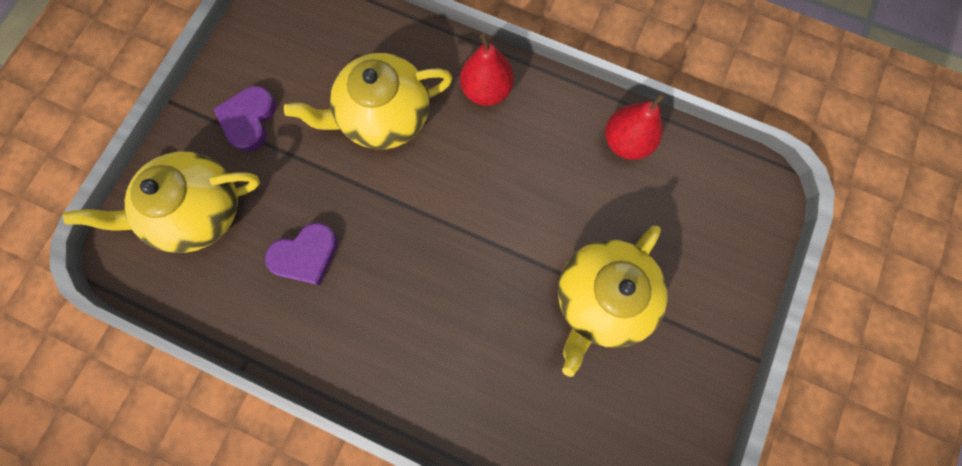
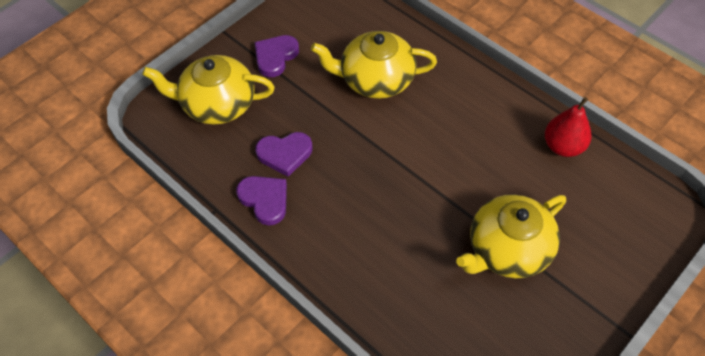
camera: 20 degrees right, 20 degrees down
(302, 326) = (265, 200): none -> purple heart
(486, 90) = (461, 83): red pear -> none

